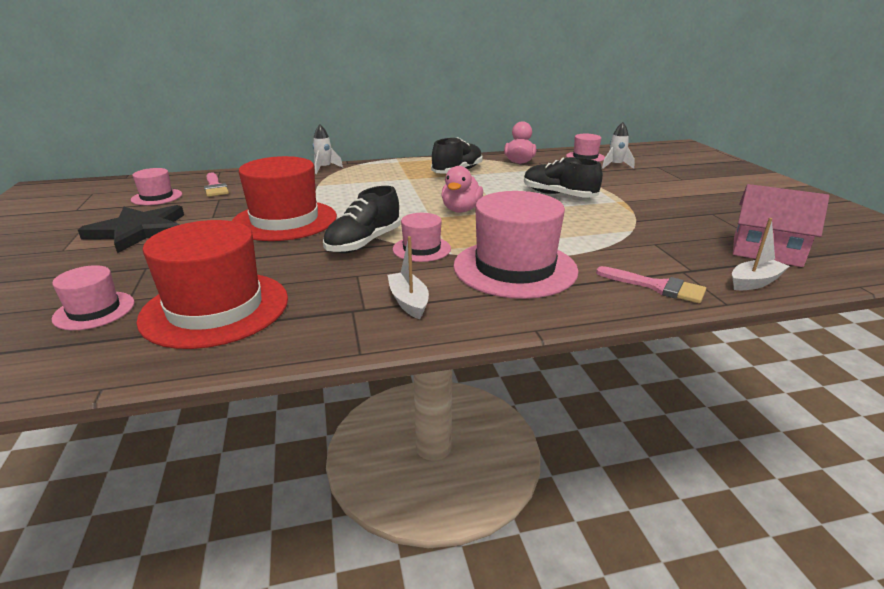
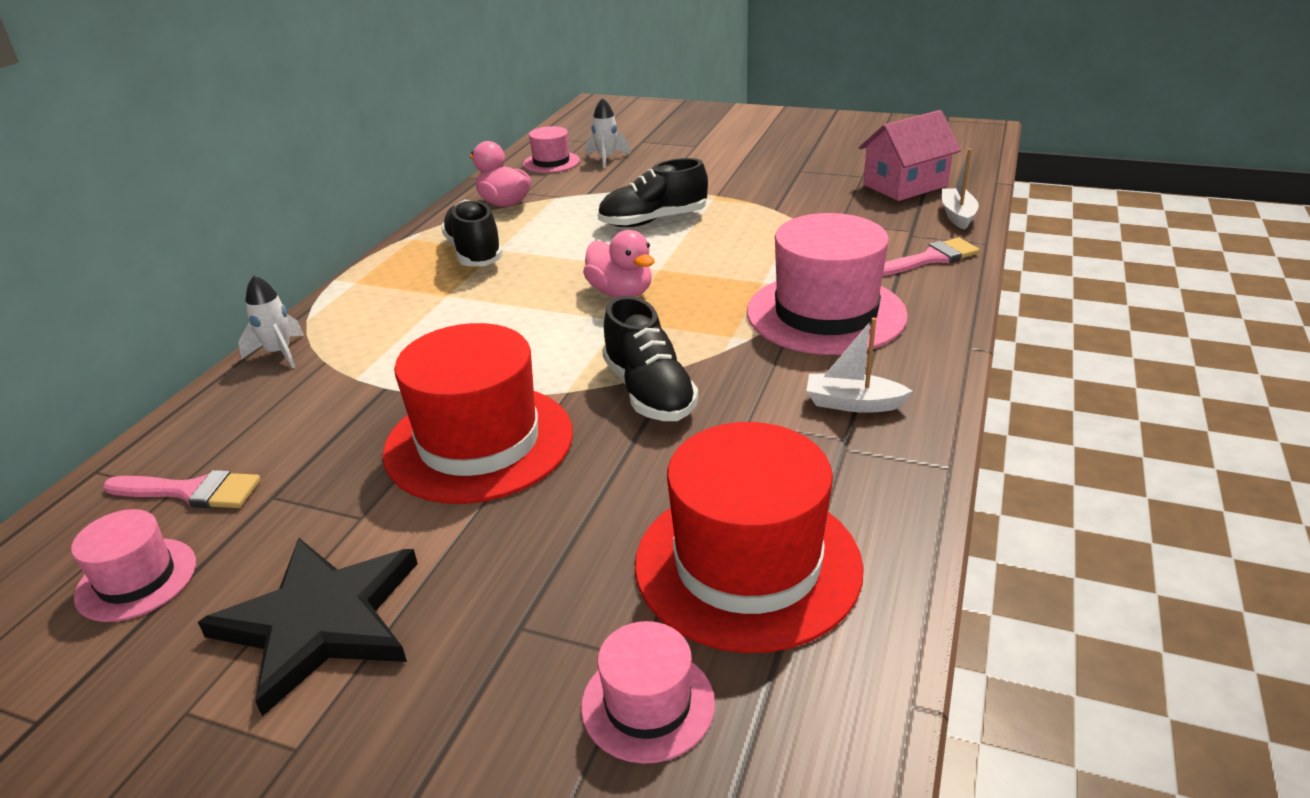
camera: 55 degrees left, 5 degrees up
(421, 249) = (715, 355): pink hat -> none

